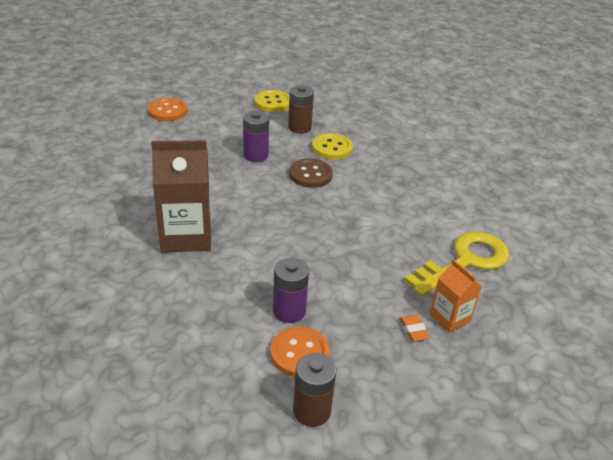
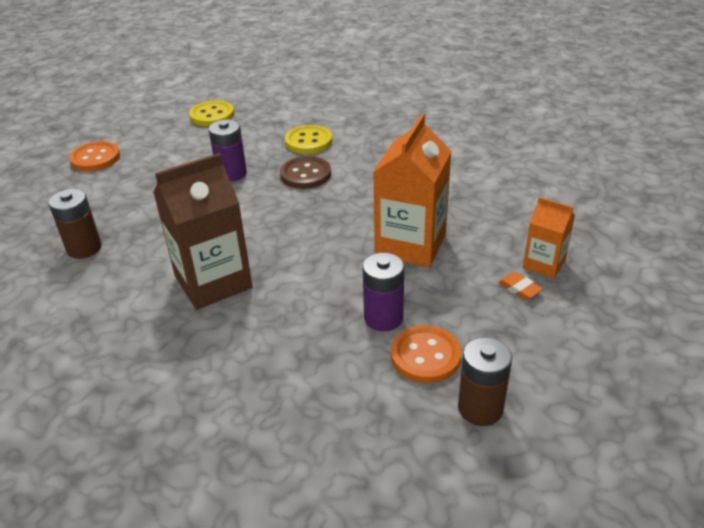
camera: 20 degrees left, 0 degrees up
(299, 127) = (259, 132): brown battery -> brown battery (84, 248)
(351, 261) = (410, 245): none -> orange carton
(465, 261) = (518, 206): yellow key -> none

